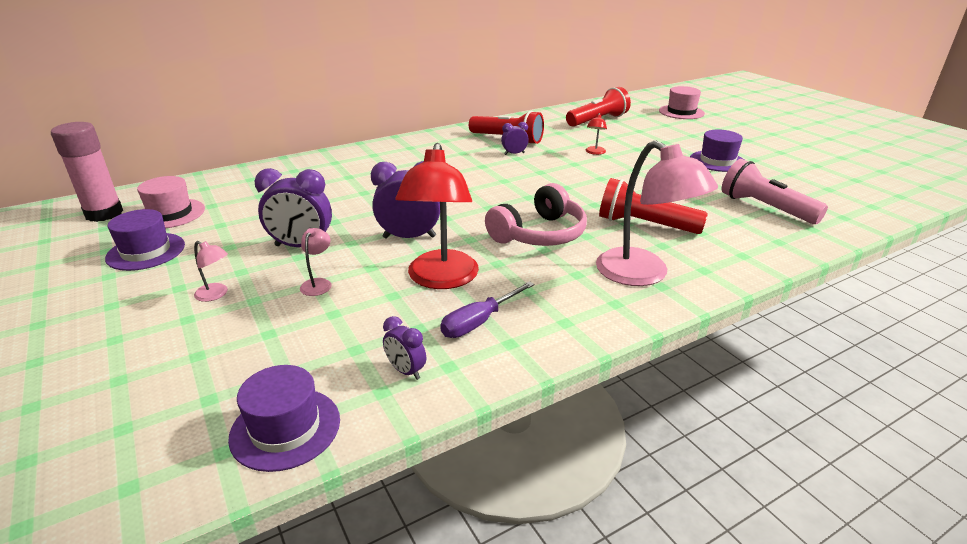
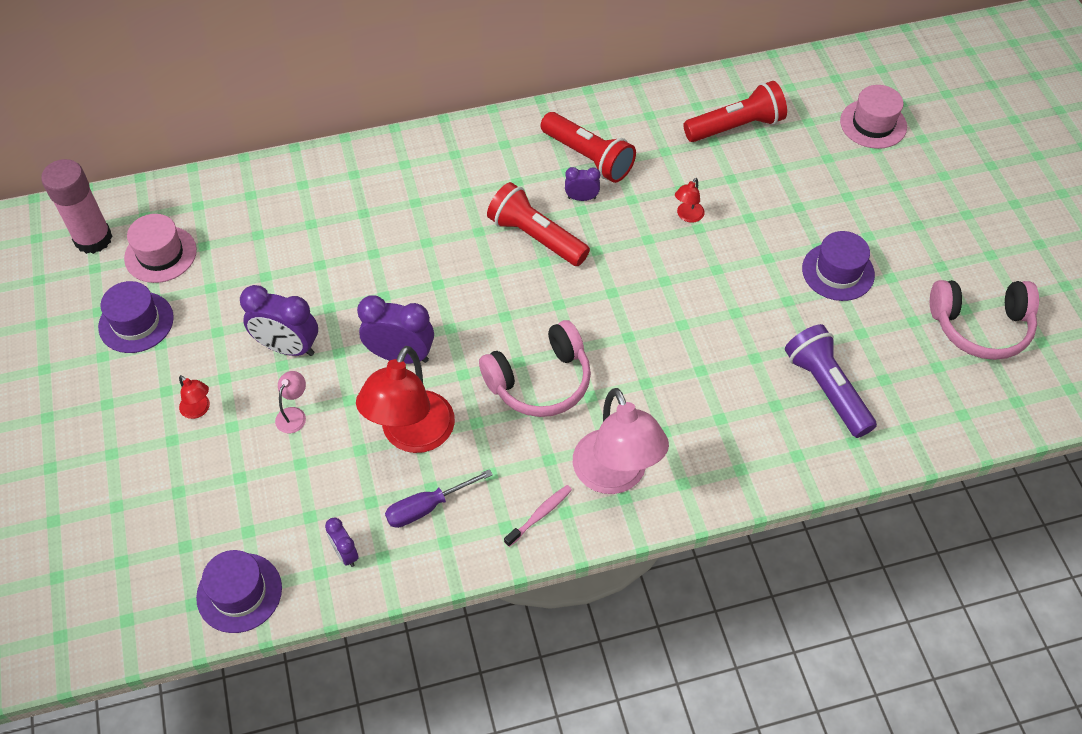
camera: 15 degrees right, 25 degrees up
(216, 295) = (199, 410): pink lamp -> red lamp
(593, 309) = (540, 515): none -> pink toothbrush
(644, 225) = (664, 390): red flashlight -> red flashlight (536, 237)
(765, 208) = (826, 389): pink flashlight -> purple flashlight
(835, 170) = (980, 326): none -> pink headphones

